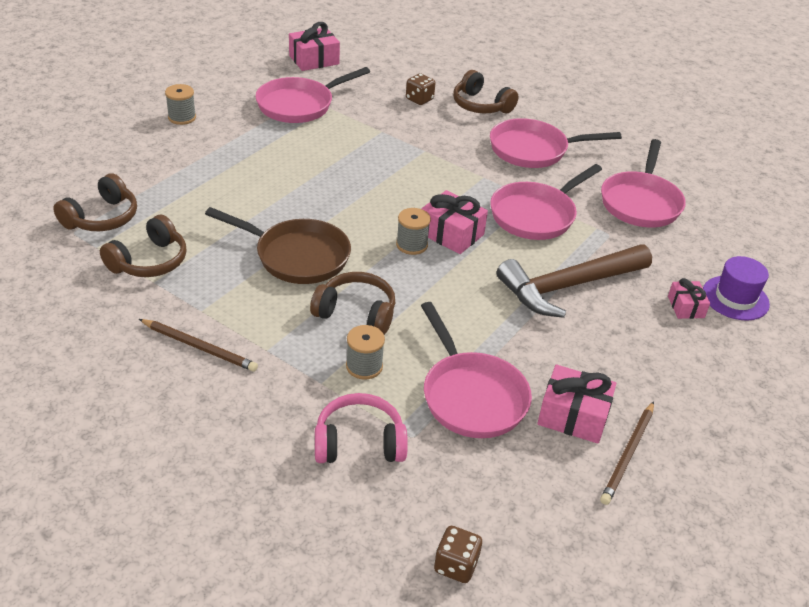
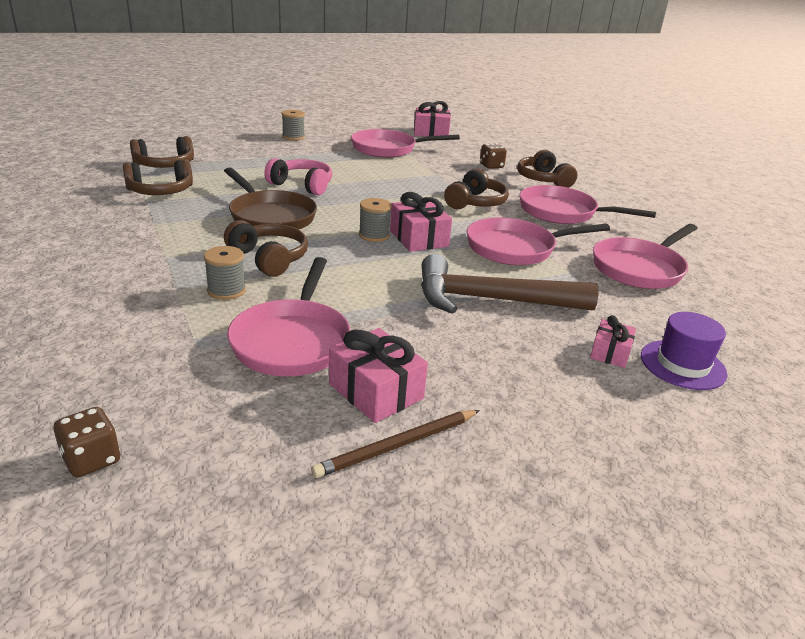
camera: 30 degrees right, 10 degrees down
(199, 347) = (120, 241): brown pencil -> none
(359, 442) = (147, 335): pink headphones -> pink headphones (302, 185)
(453, 163) = (475, 203): none -> brown headphones

